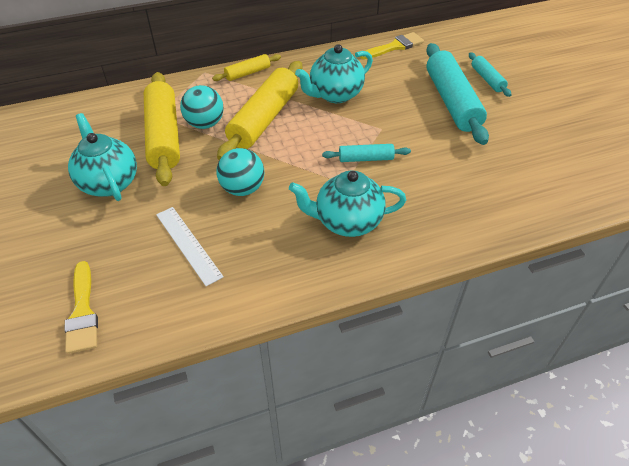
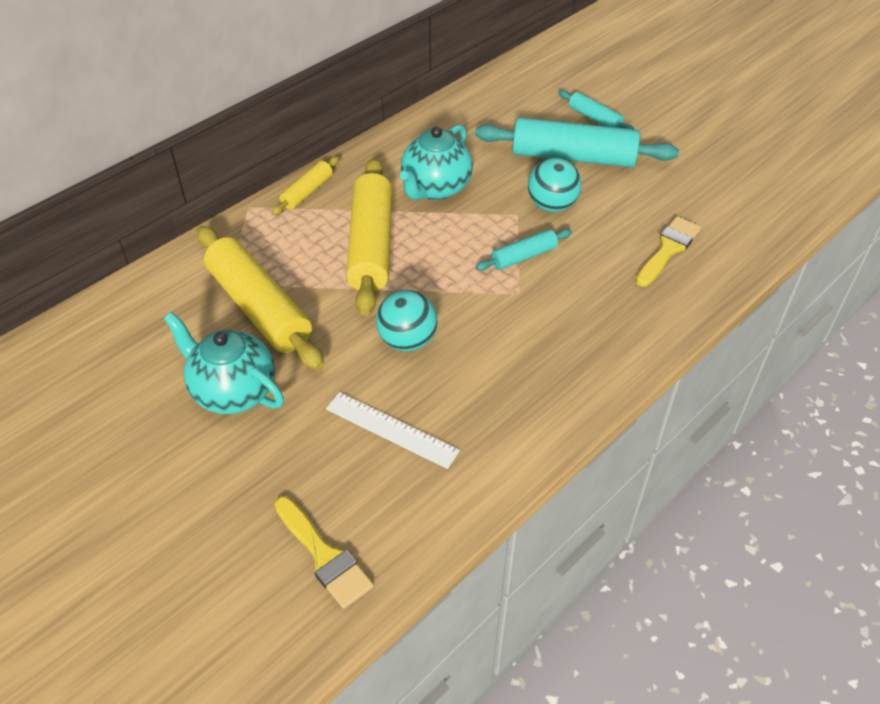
camera: 25 degrees left, 0 degrees up
(205, 124) = (301, 275): turquoise ball -> turquoise ball (552, 205)
(347, 222) = (552, 337): turquoise teapot -> none
(394, 46) = (464, 106): yellow brush -> yellow brush (668, 249)
(452, 101) = (573, 157): turquoise rolling pin -> turquoise rolling pin turned 45 degrees counterclockwise

